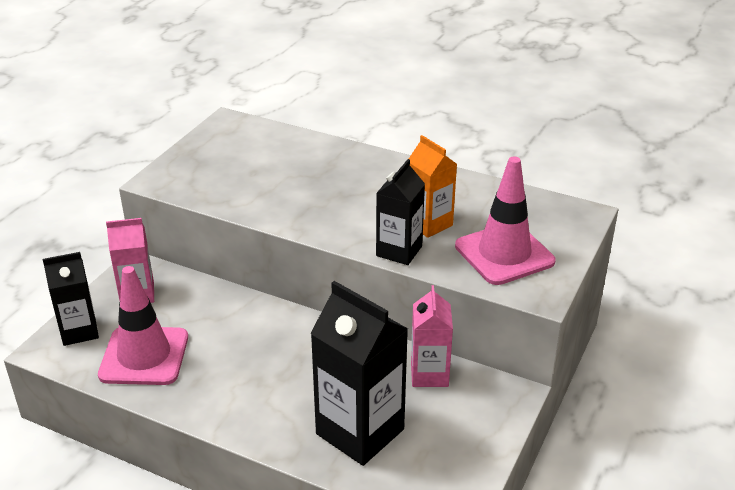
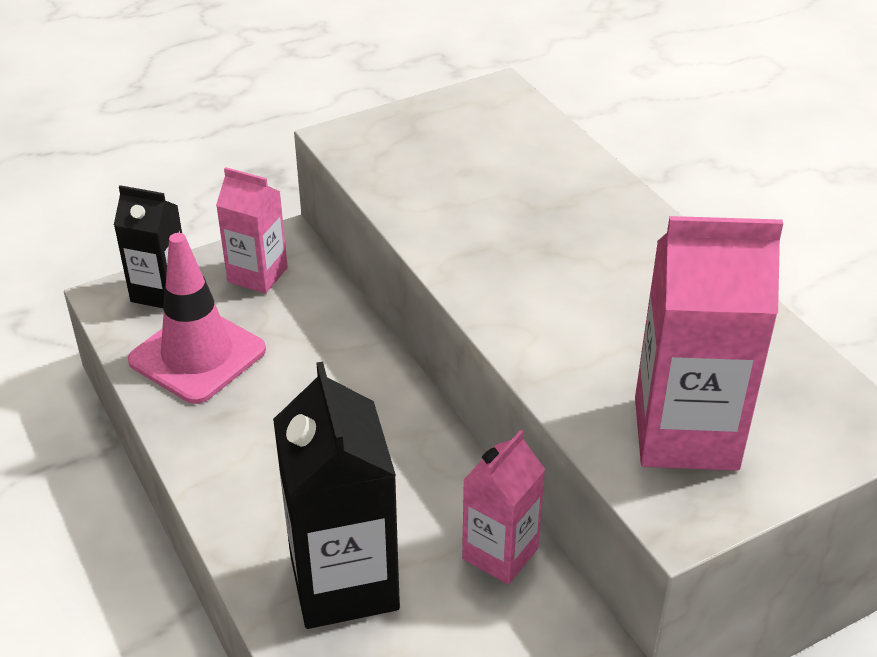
camera: 35 degrees right, 5 degrees up
(399, 251) = (542, 361): black carton -> none
(429, 224) = (621, 340): orange carton -> none
(504, 254) = (685, 433): pink traffic cone -> pink carton

